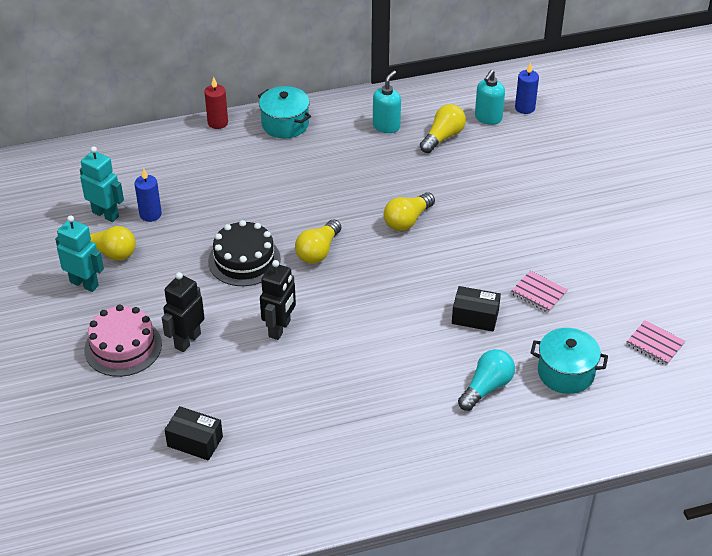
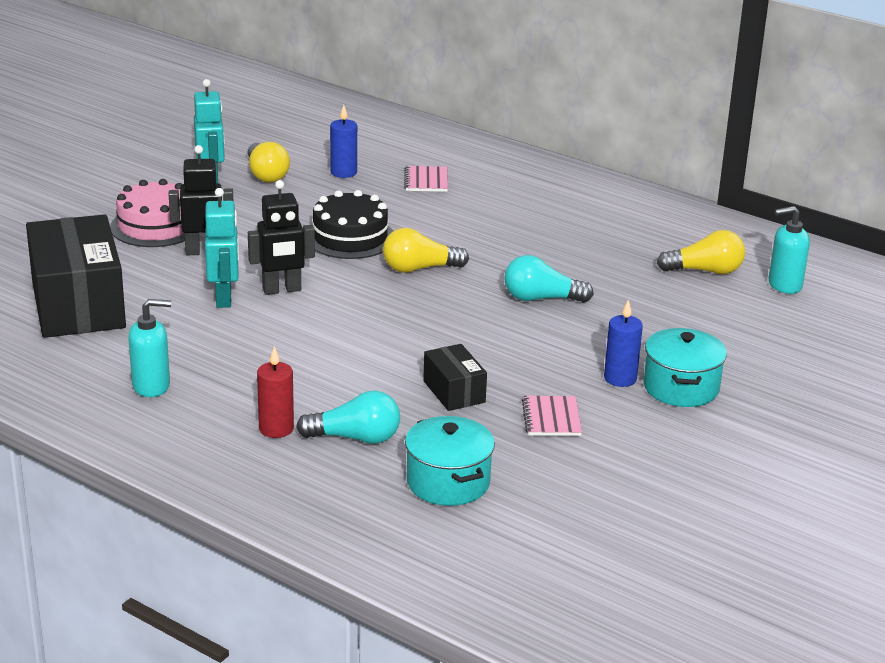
camera: 50 degrees right, 15 degrees down
(106, 214) = (313, 154): turquoise robot -> turquoise robot (224, 298)
(195, 441) = (78, 305): black box -> black box, size x2.08
(218, 123) = (519, 154): red candle -> red candle (276, 429)
(285, 124) = (574, 184): turquoise pot -> turquoise pot (681, 388)
(386, 126) = (665, 235): turquoise soap dispenser -> turquoise soap dispenser (151, 386)
(407, 220) = (541, 298): yellow light bulb -> turquoise light bulb
(525, 108) = (843, 300): blue candle -> blue candle (620, 378)
(655, 344) = (584, 530): pink notebook -> pink notebook (426, 181)

